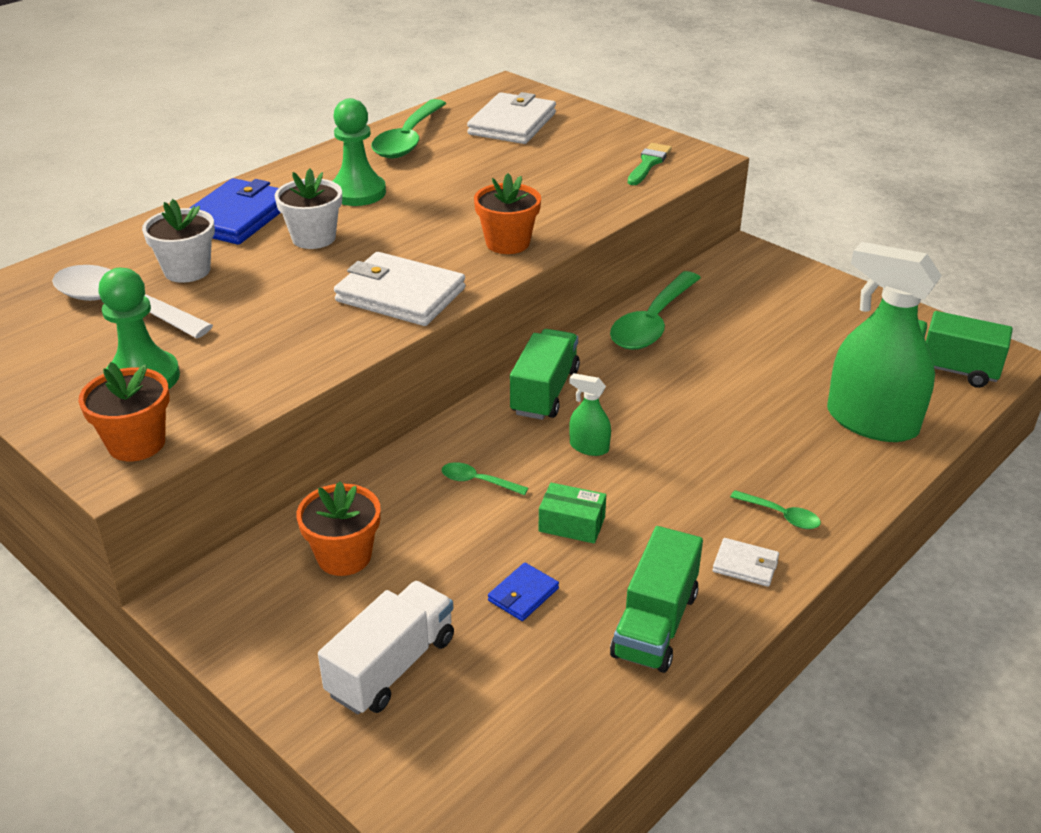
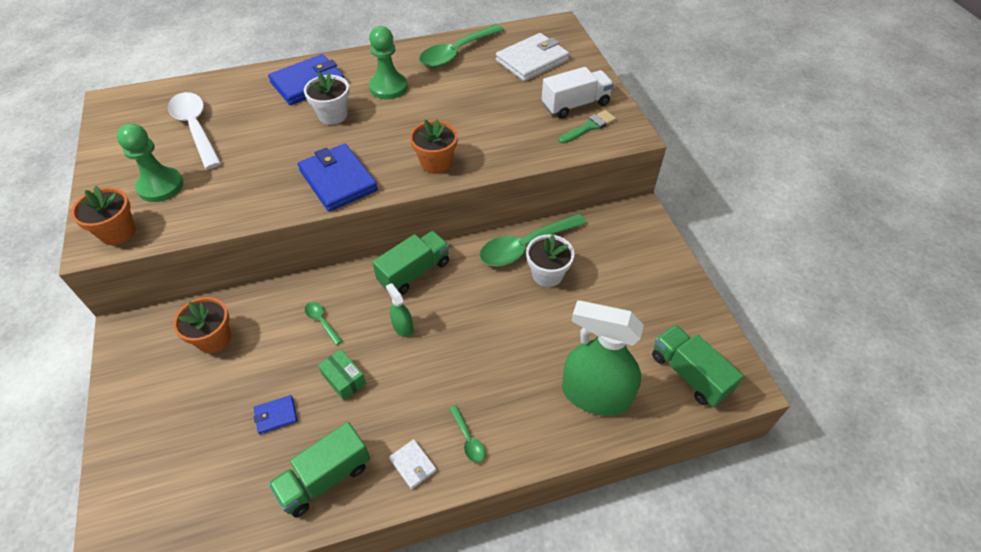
camera: 30 degrees right, 15 degrees up
(187, 270) = (248, 115): white flower pot -> white flower pot (547, 275)
(391, 666) = (174, 426): white truck -> white truck (575, 105)
(400, 295) = (338, 180): white wallet -> blue wallet
(871, 422) = (595, 395): green spray bottle -> green spray bottle turned 45 degrees counterclockwise

